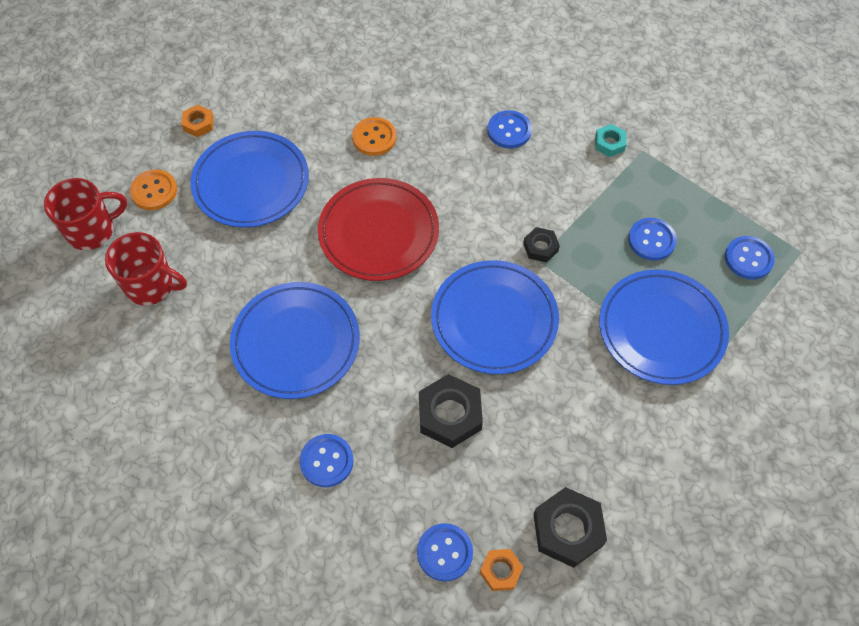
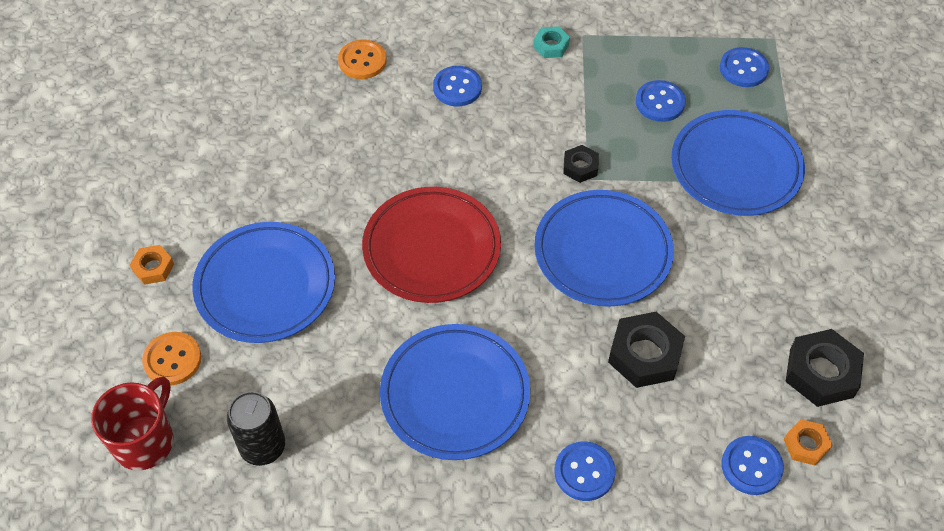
camera: 40 degrees left, 5 degrees down
(151, 286) = (263, 447): red mug -> black can
(374, 138) = (342, 169): orange button -> orange button (362, 61)

